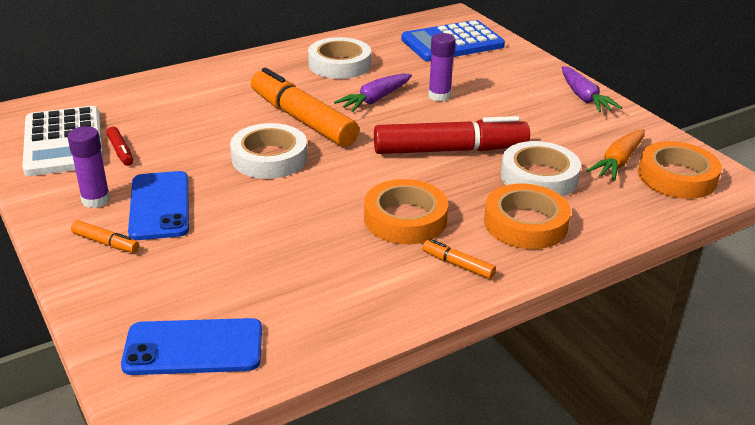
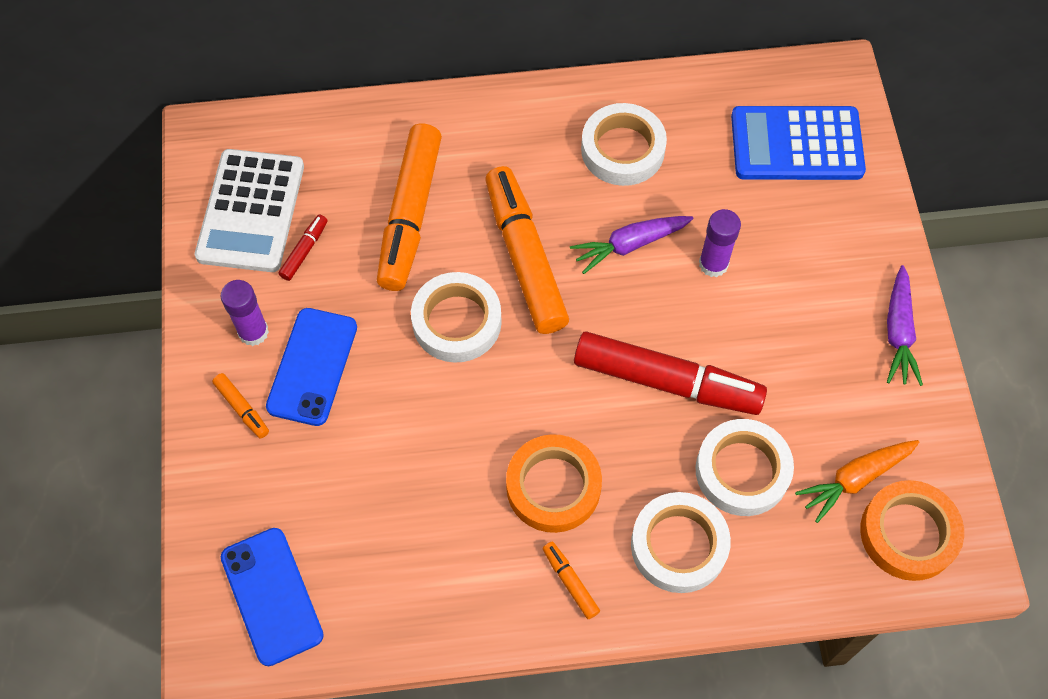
camera: 25 degrees right, 30 degrees up
(121, 151) = (304, 251): red marker -> red marker turned 150 degrees counterclockwise
(193, 348) = (271, 596): blue phone -> blue phone turned 45 degrees clockwise
(200, 118) = (410, 215): none -> orange marker
(525, 223) = (678, 545): orange tape -> white tape

